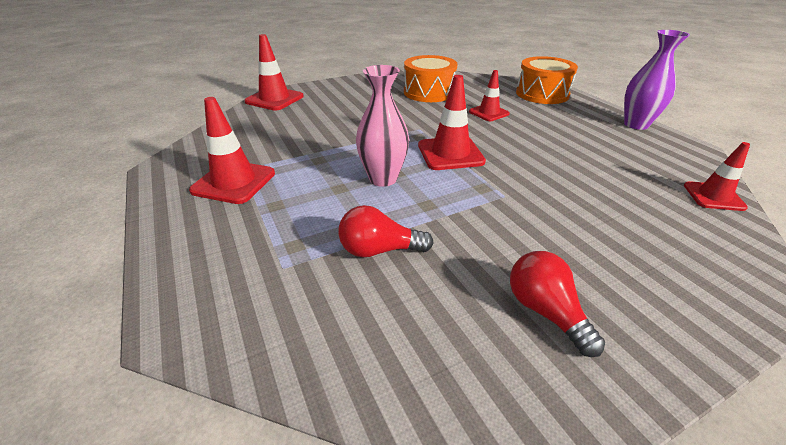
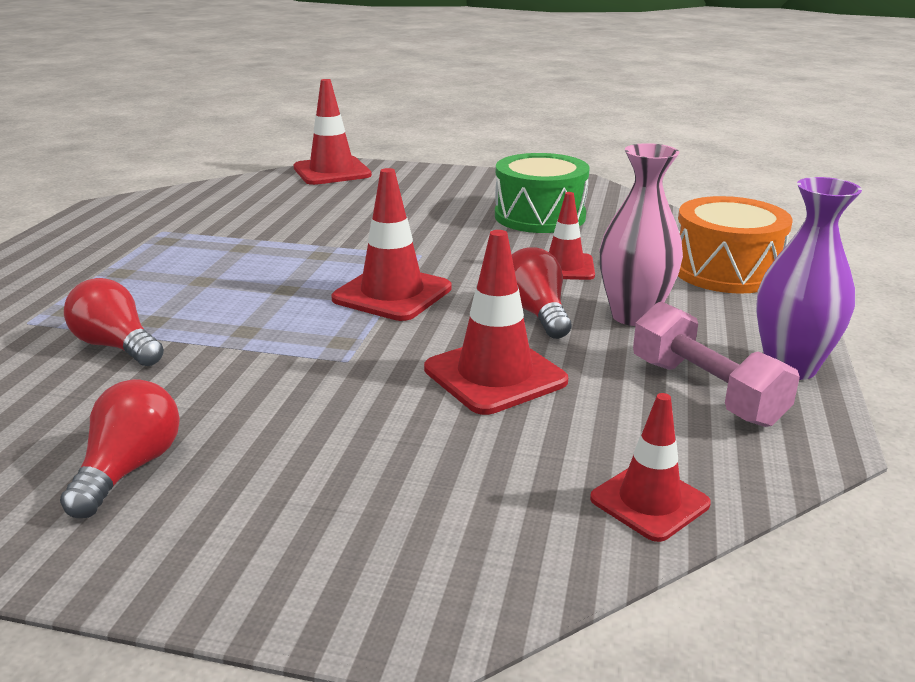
camera: 40 degrees right, 10 degrees down
(234, 182) = (131, 239): red traffic cone -> red traffic cone (495, 375)
(383, 179) = (260, 289): pink vase -> pink vase (633, 316)
(429, 92) = (539, 216): orange drum -> green drum
(523, 138) = (536, 313): none -> red light bulb
(637, 145) = (705, 391): none -> pink dumbbell

